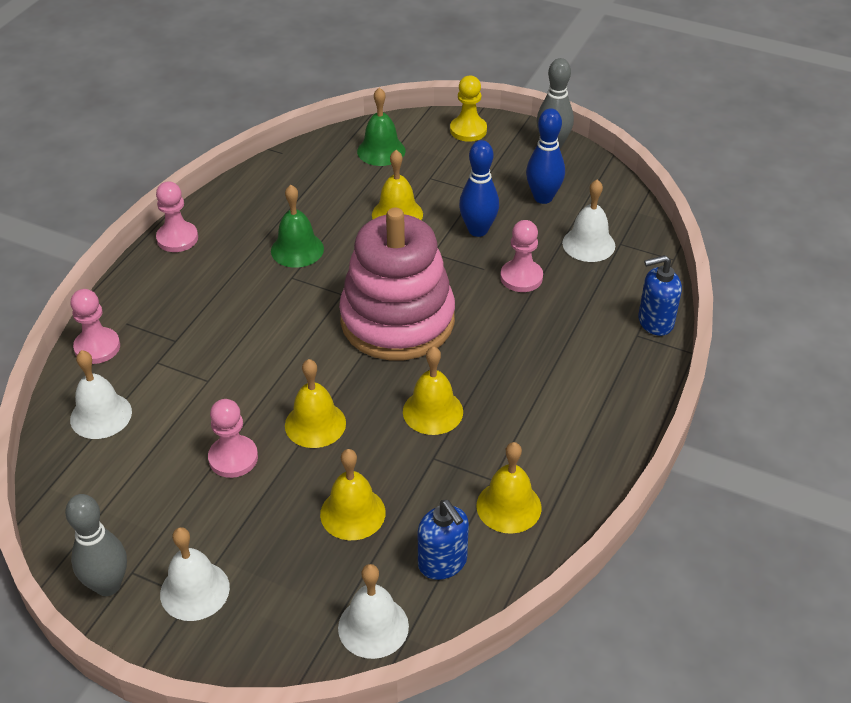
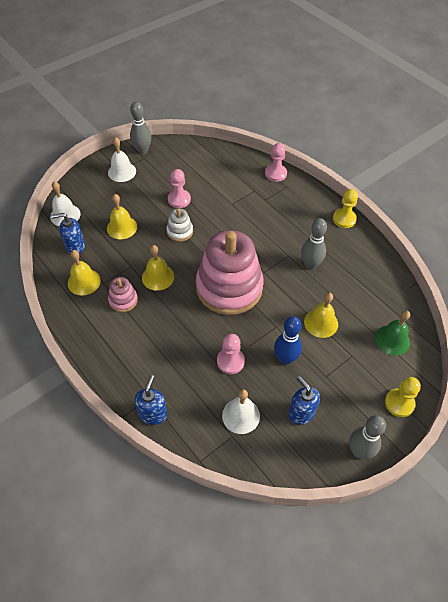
camera: 115 degrees right, 10 degrees up
(101, 415) = (231, 166): white bell -> none
(177, 238) = (344, 219): pink pawn -> yellow pawn
(297, 249) = (310, 265): green bell -> grey bowling pin
(315, 424) = (180, 231): yellow bell -> white stacking toy
(507, 435) = (123, 300): none -> pink stacking toy
(543, 198) = (301, 413): blue bowling pin -> blue soap dispenser

